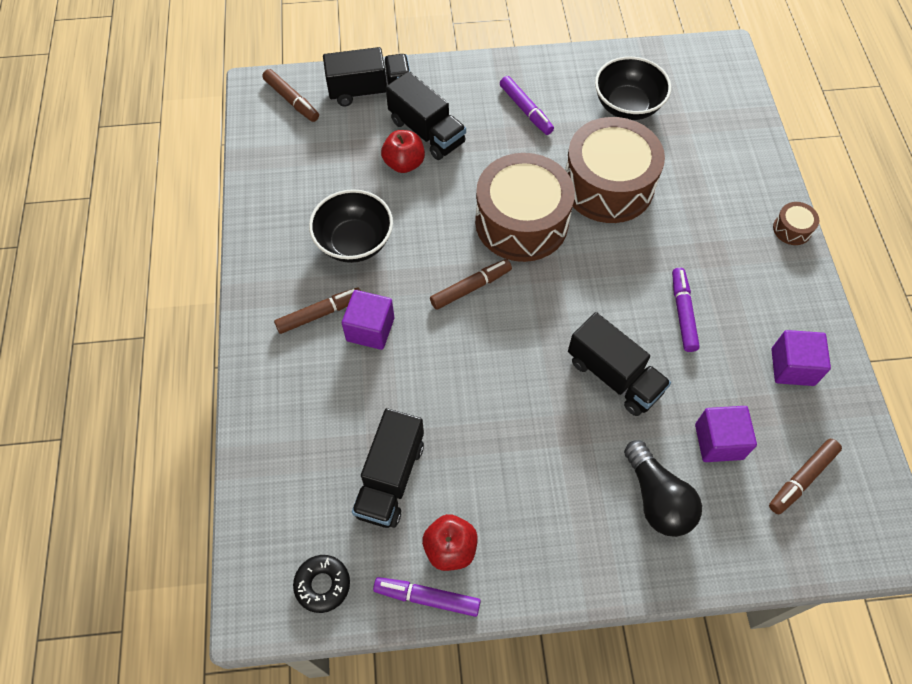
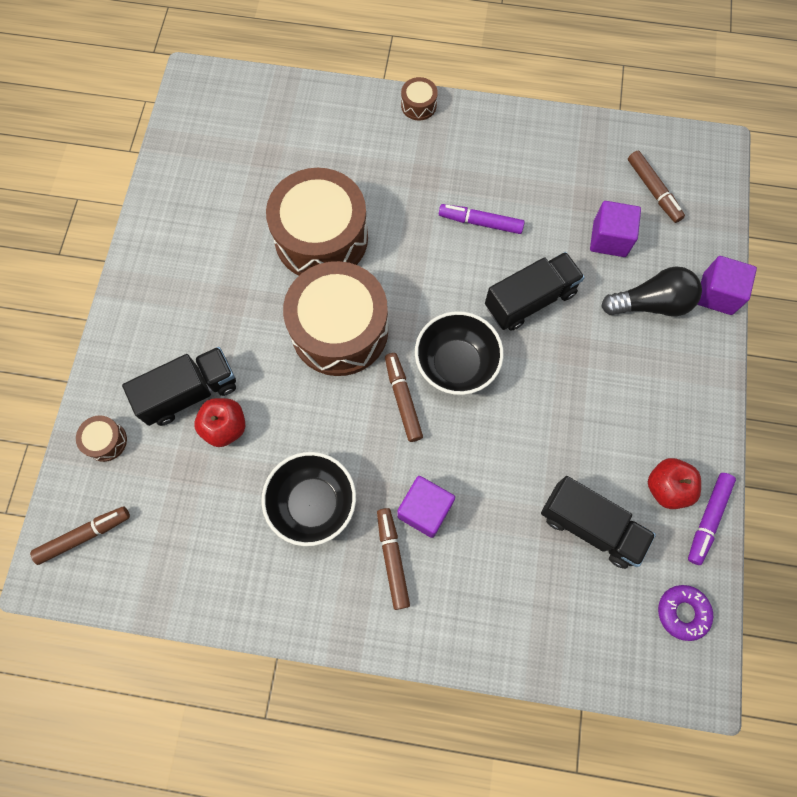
camera: 75 degrees left, 10 degrees up
(322, 585) = (682, 612): black donut -> purple donut
(370, 91) = (106, 441): black truck -> brown drum
(526, 110) = (198, 284): purple marker -> none
(627, 106) = (229, 188): black bowl -> black bowl (456, 364)
(792, 367) = (553, 158): purple cube -> purple cube (717, 294)

